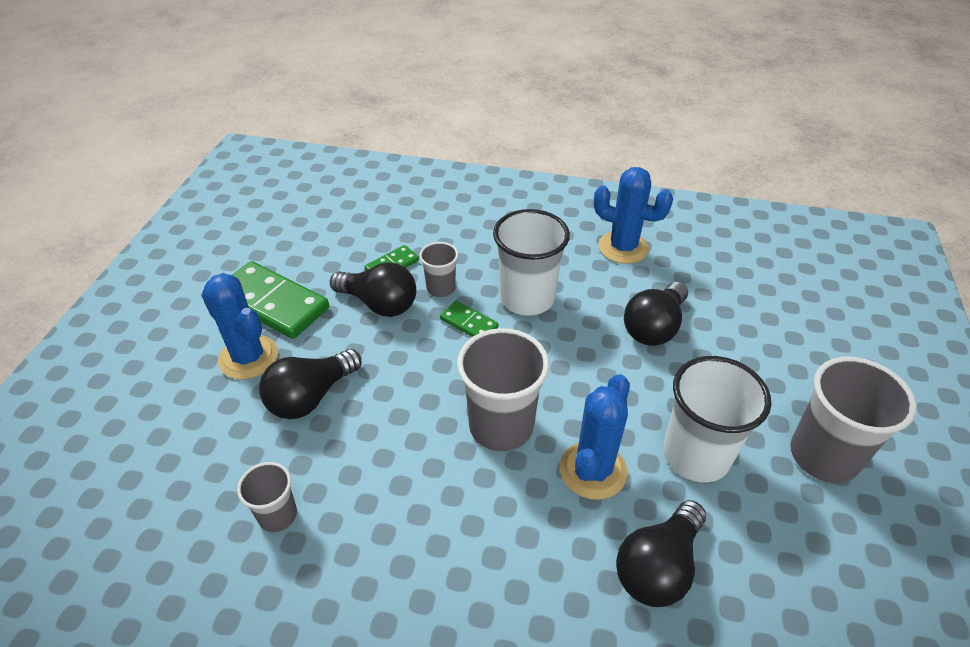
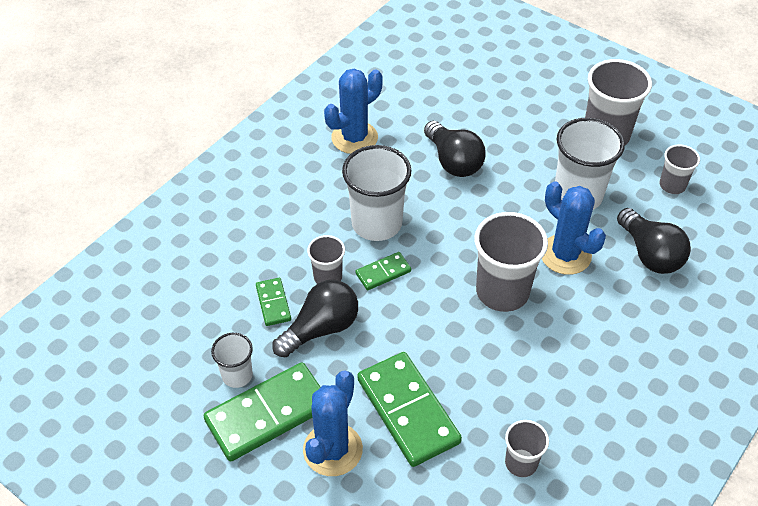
camera: 65 degrees left, 5 degrees up
(248, 357) = (332, 449): blue cactus -> blue cactus turned 45 degrees counterclockwise
(305, 271) = (237, 375): none -> white cup
(311, 397) = (408, 411): black light bulb -> green domino
(803, 562) = (672, 185): none -> grey cup

